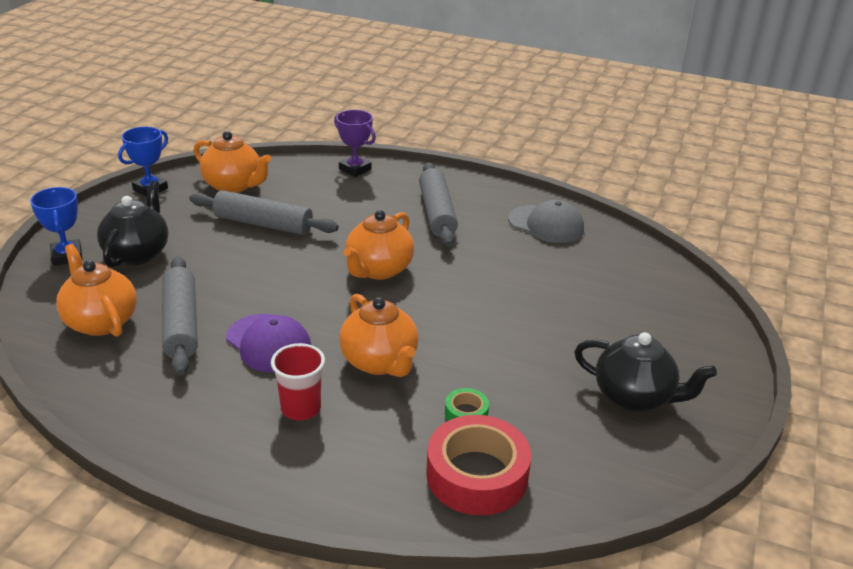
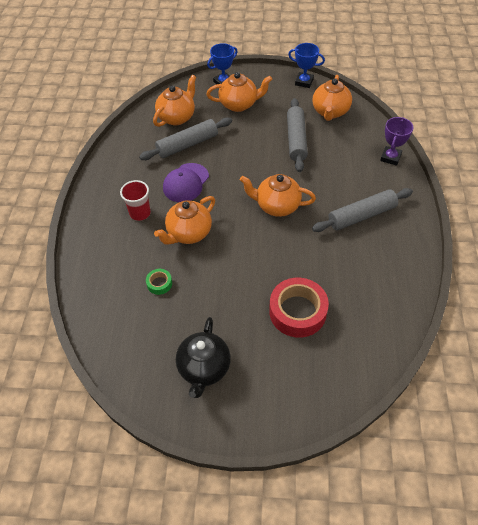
camera: 75 degrees right, 20 degrees up
(137, 253) = (239, 104): black teapot -> orange teapot
(477, 475) = (113, 300): red tape -> red tape (297, 312)
(546, 224) = (386, 282): grey cap -> none

